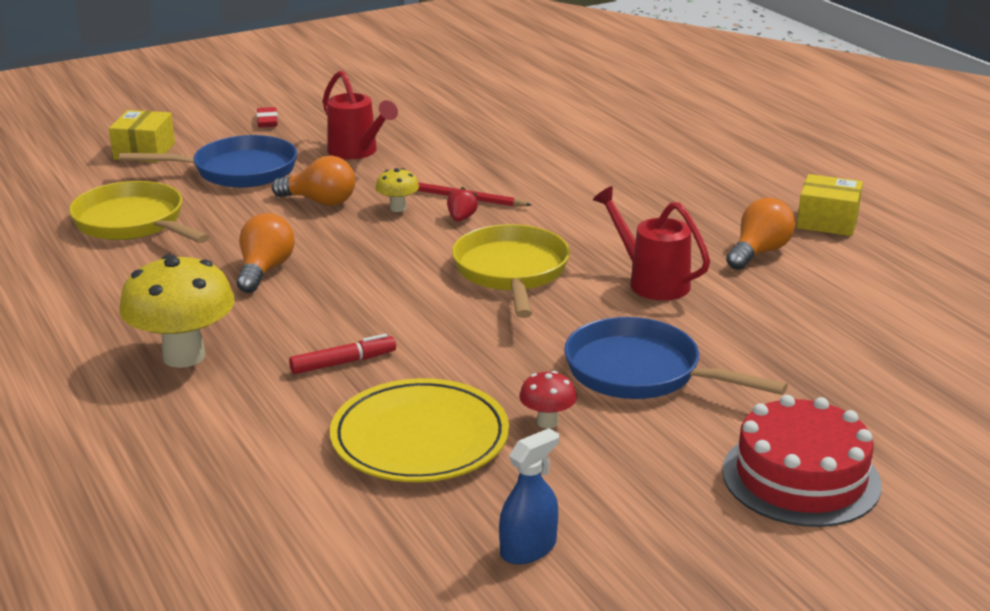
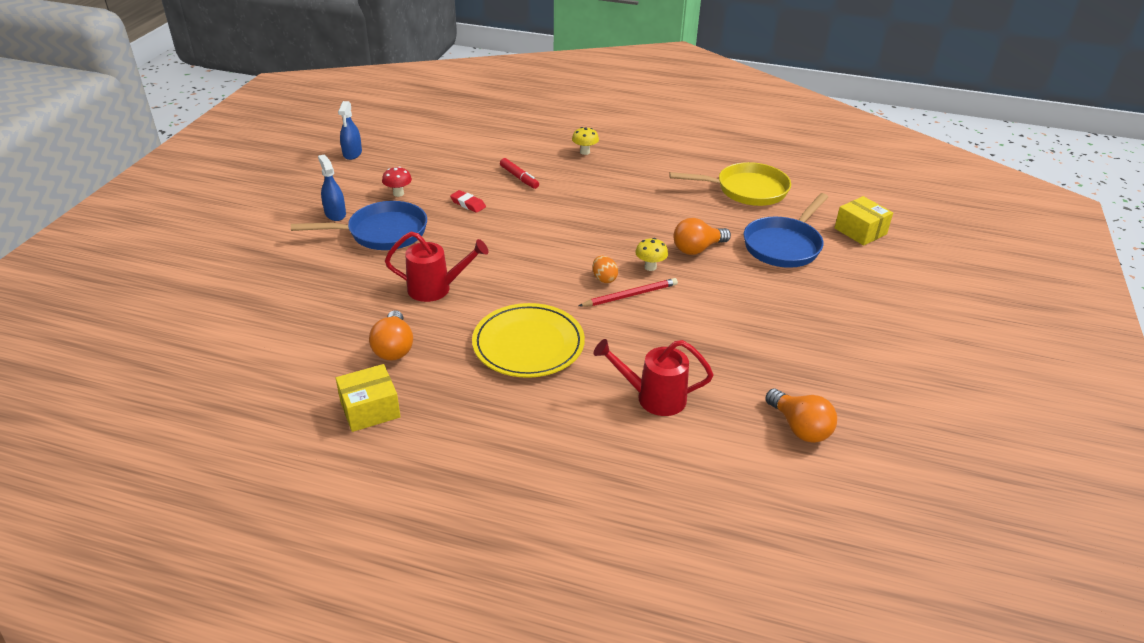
camera: 135 degrees right, 10 degrees up
(184, 356) = (585, 152): yellow mushroom -> yellow mushroom, size x0.48
(264, 270) = (635, 198): orange light bulb -> orange light bulb (799, 428)
(267, 121) = (869, 294): red eraser -> red eraser (468, 204)
(343, 363) = (519, 178): red marker -> red marker turned 60 degrees counterclockwise
(357, 152) = (761, 298): red watering can -> red watering can (653, 398)
(420, 438) = (441, 166): yellow plate -> yellow plate (528, 344)
(461, 218) = (604, 279): red strawberry -> orange egg
(511, 272) = (519, 256): yellow pan -> none
(680, 433) = (335, 214): none -> blue spray bottle
(800, 477) = (265, 219): red cake -> none

